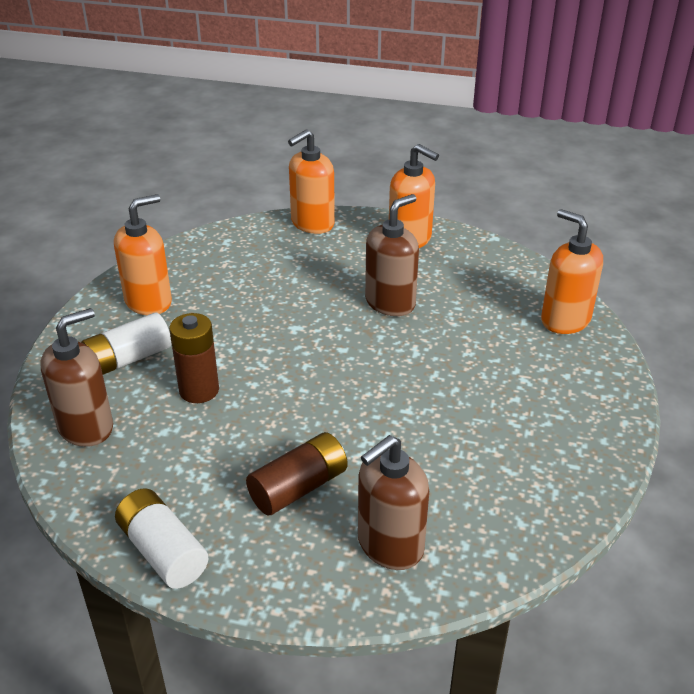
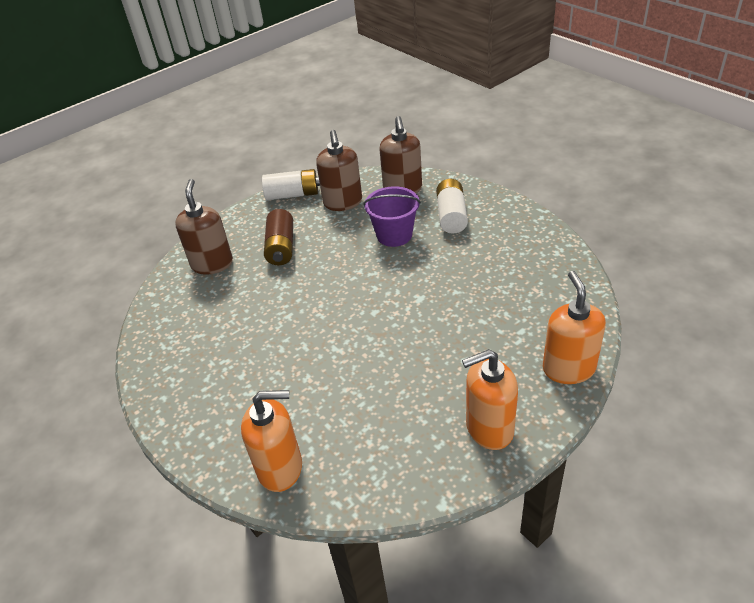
camera: 130 degrees right, 5 degrees up
(149, 302) = (511, 238): orange soap dispenser -> none
(199, 390) = (394, 235): brown battery -> purple bucket
(390, 303) = (403, 363): brown soap dispenser -> brown soap dispenser (343, 202)

